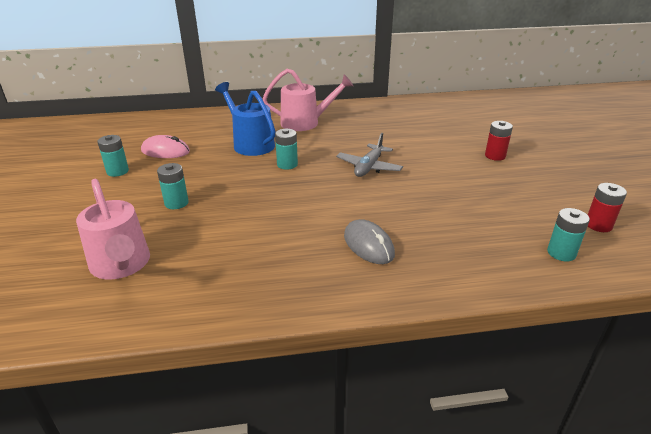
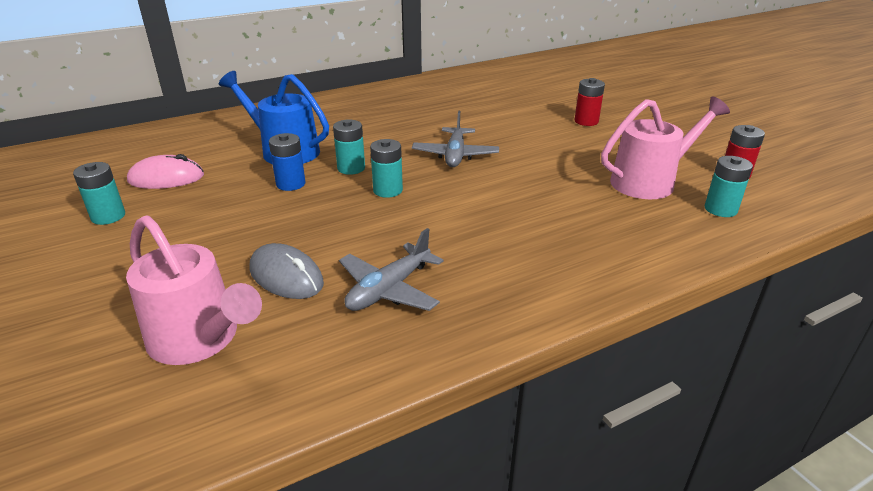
camera: 20 degrees left, 0 degrees up
(176, 203) = (228, 242): turquoise battery -> turquoise battery (388, 190)
(239, 169) = (291, 184): none -> blue battery
(256, 259) = (389, 289): none -> grey plane
(306, 123) = (341, 116): pink watering can -> pink watering can (650, 181)
(368, 245) = (515, 243): grey mouse -> grey mouse (286, 276)

